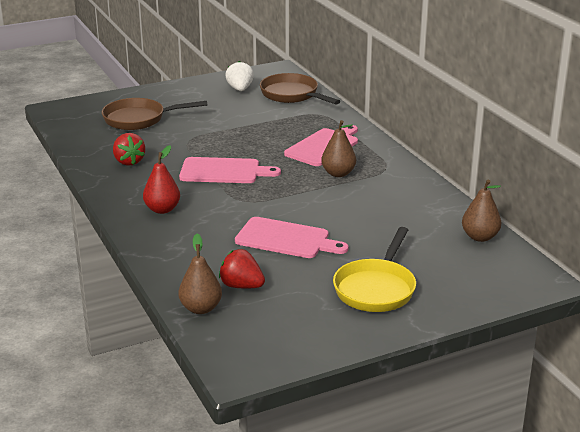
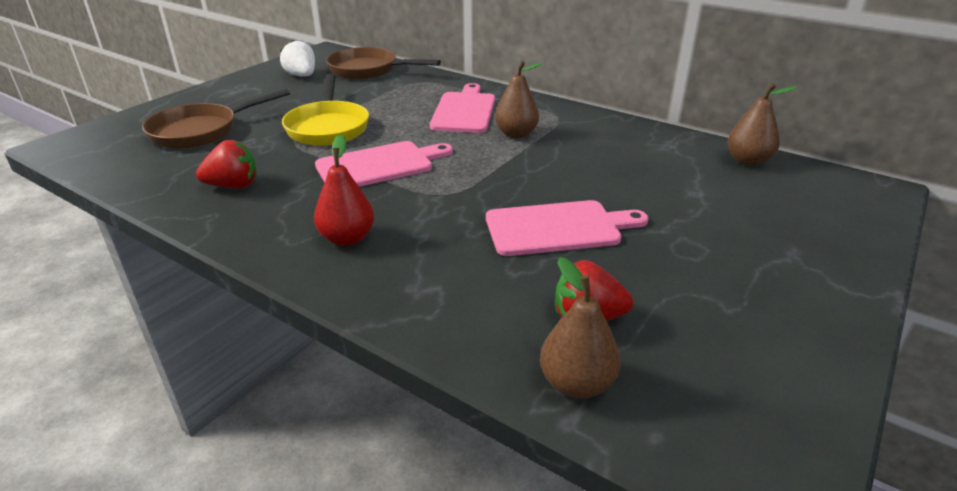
camera: 30 degrees left, 5 degrees up
(129, 161) = (233, 186): red strawberry -> red strawberry turned 45 degrees counterclockwise
(376, 288) = (745, 258): yellow pan -> yellow pan (328, 127)

